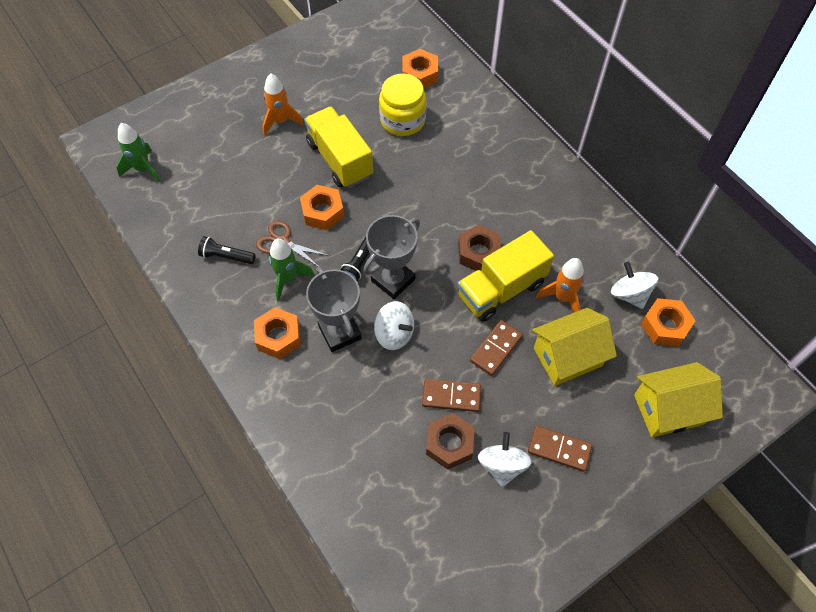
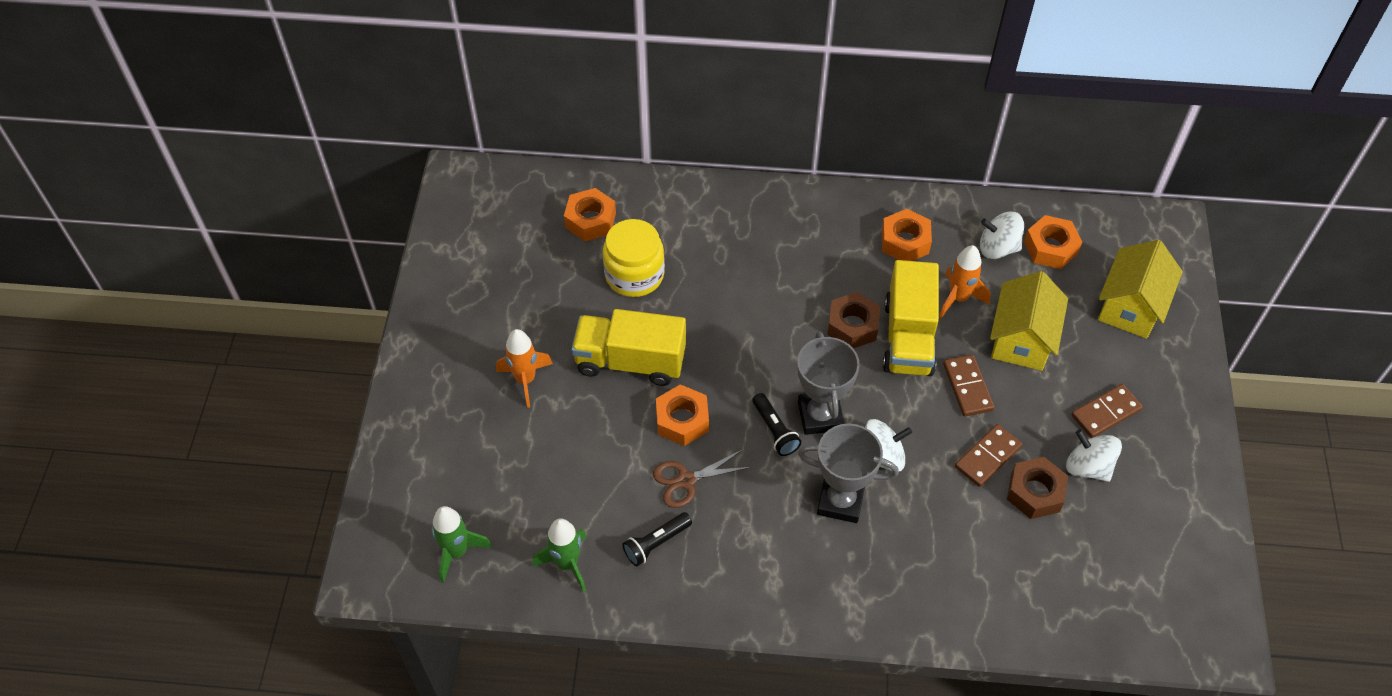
camera: 50 degrees left, 5 degrees down
(278, 336) = (798, 558): orange nut -> orange nut (905, 241)
(288, 279) = (737, 505): green rocket -> green rocket (567, 564)

